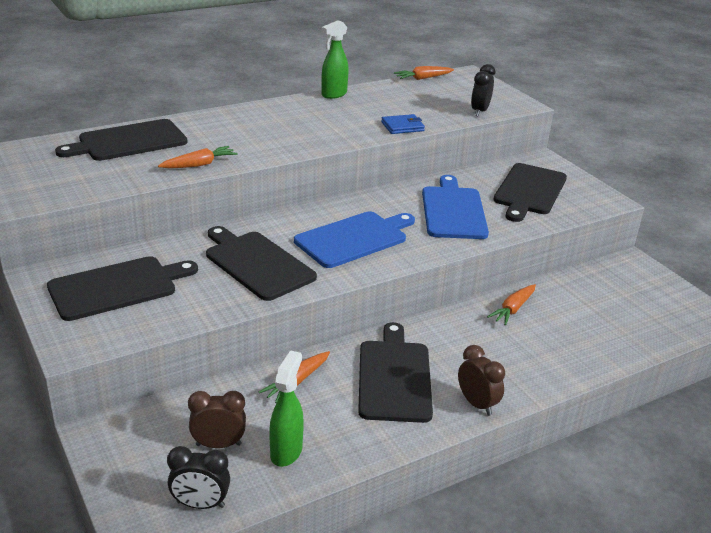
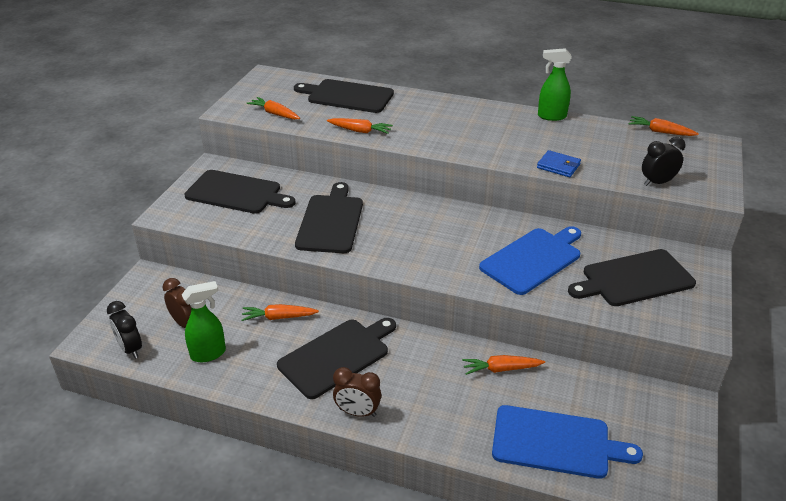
camera: 50 degrees right, 5 degrees up
(80, 184) = (274, 114): none -> orange carrot
(354, 238) = (420, 239): blue cutting board -> blue cutting board (556, 442)
(477, 404) = (357, 412): brown clock -> brown clock turned 90 degrees clockwise

